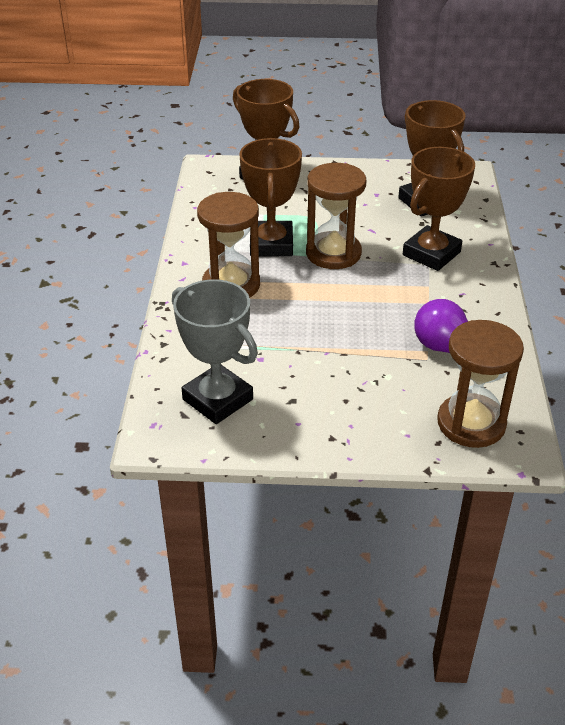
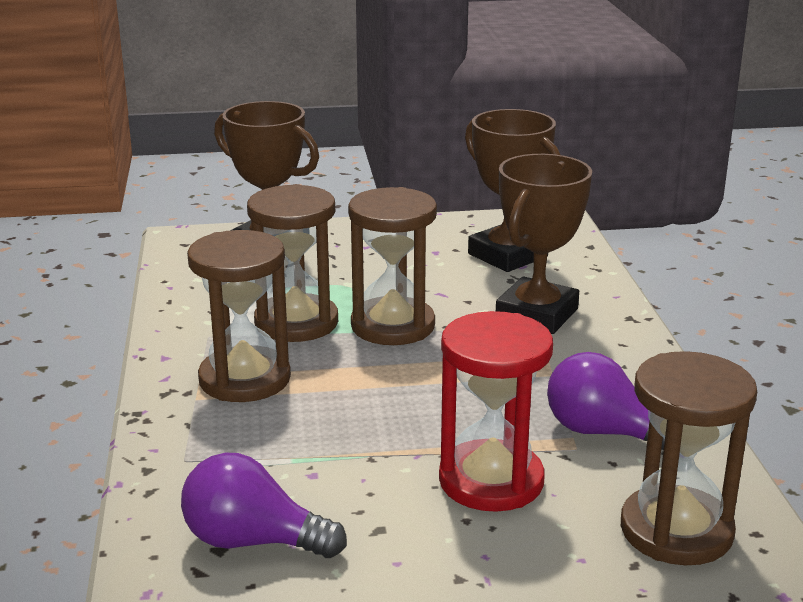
camera: 10 degrees left, 15 degrees down
(217, 399) = (253, 541): grey trophy -> purple light bulb
(271, 244) = (296, 322): brown trophy -> brown hourglass
(367, 376) = (491, 481): none -> red hourglass

